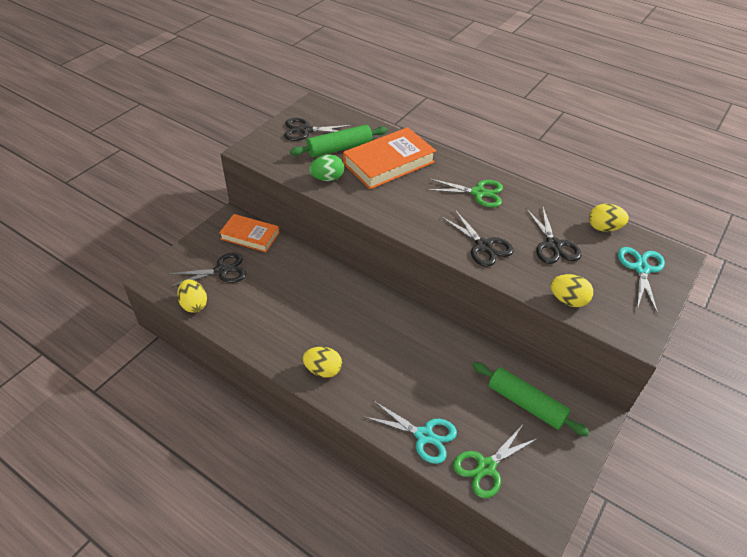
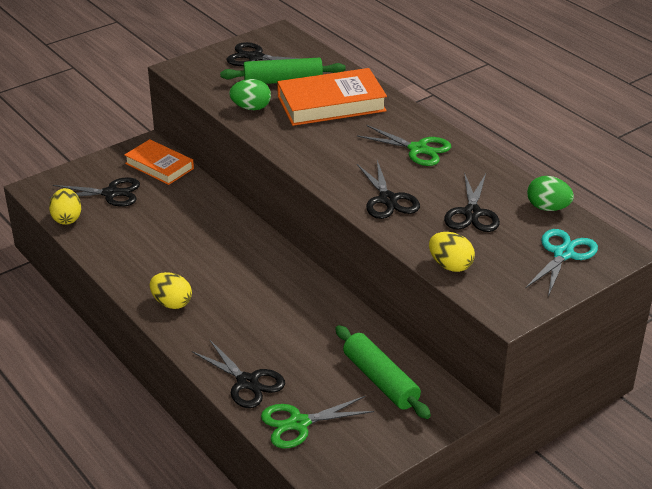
camera: 20 degrees right, 10 degrees down
(424, 435) = (247, 382): turquoise scissors -> black scissors
(603, 228) = (547, 208): yellow egg -> green egg

